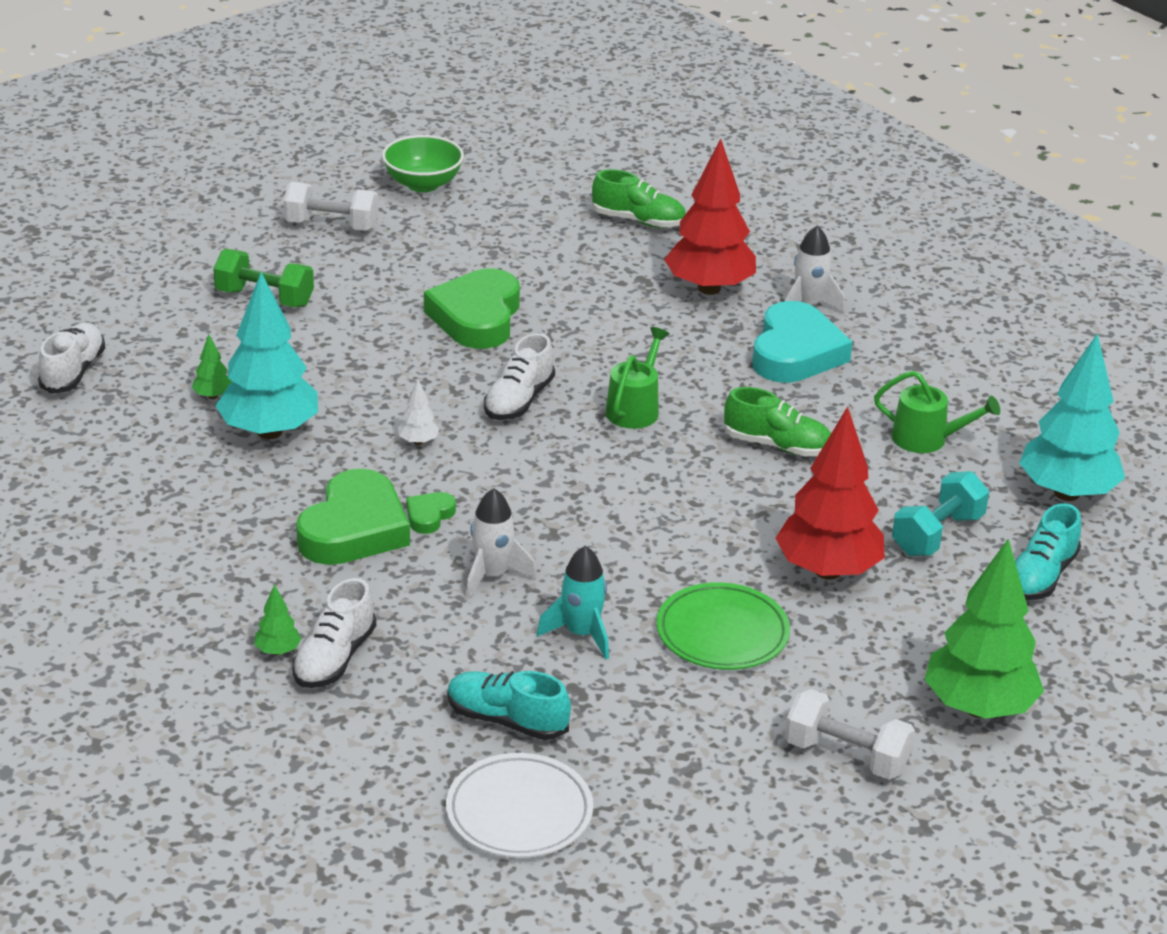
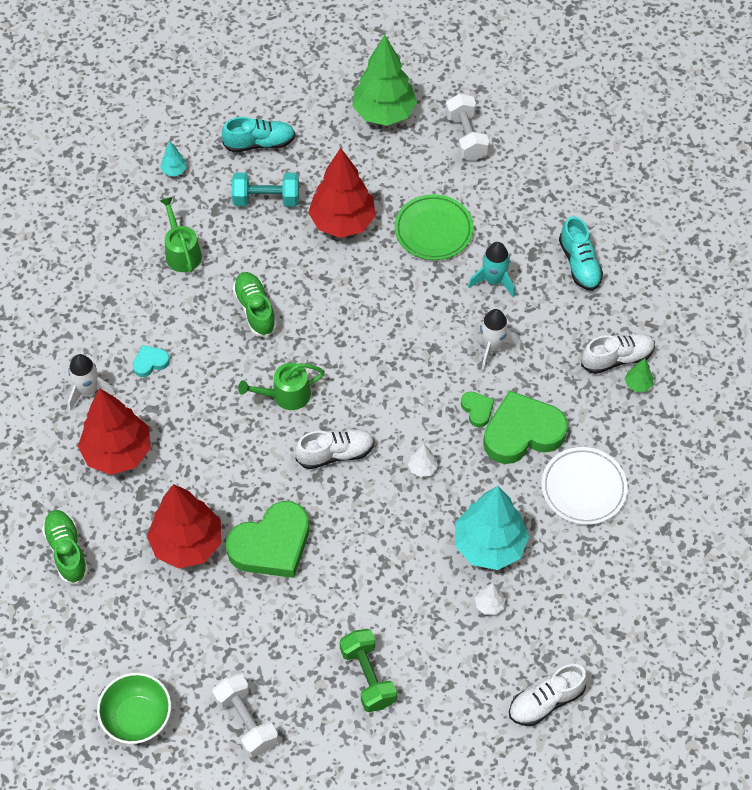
camera: 130 degrees left, 25 degrees up
(213, 396) = (489, 604): green tree -> white tree
(429, 516) = (477, 410): green heart -> green heart turned 105 degrees counterclockwise
(519, 812) = (625, 218): white plate -> white plate (583, 488)
(550, 277) = (187, 543): none -> red tree
(795, 352) = (150, 362): turquoise heart -> turquoise heart, size x0.45
(1067, 493) = (174, 170): turquoise tree -> turquoise tree, size x0.41

